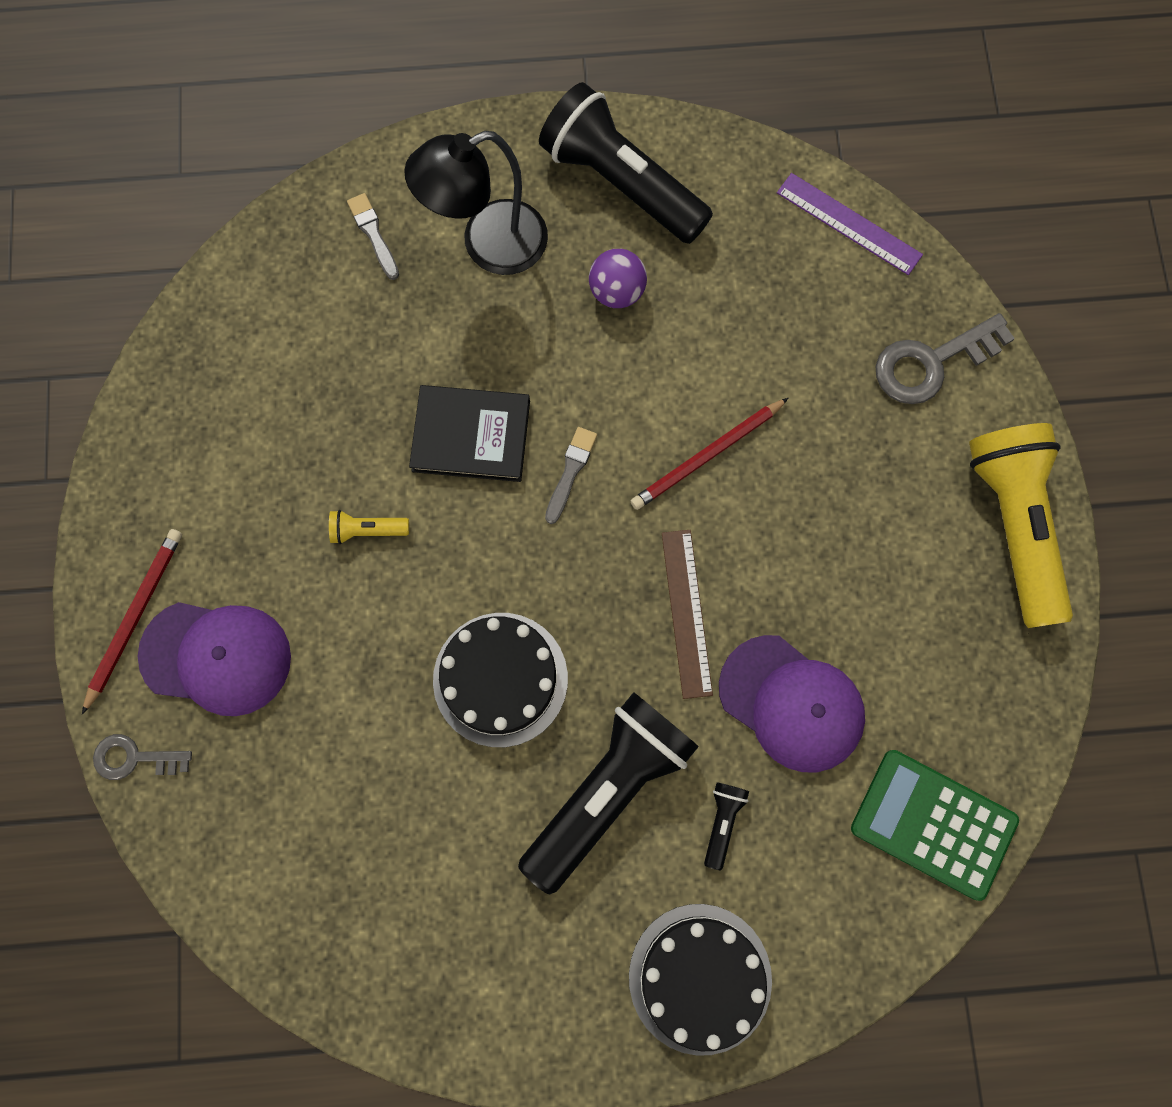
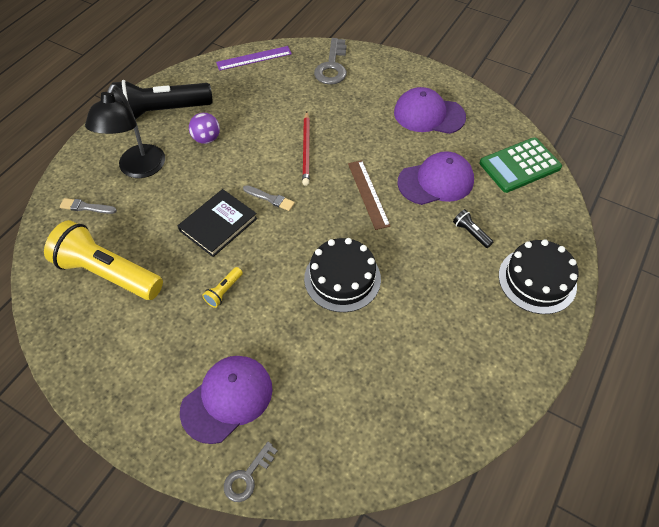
camera: 55 degrees left, 20 degrees down
(135, 617) = (170, 428): red pencil -> none
(570, 472) = (270, 198): grey brush -> grey brush turned 150 degrees clockwise
(607, 789) = (426, 266): black flashlight -> none
(687, 613) = (368, 194): brown ruler -> brown ruler turned 45 degrees clockwise
(939, 600) = (429, 115): none -> purple cap
(1013, 525) = (416, 79): yellow flashlight -> yellow flashlight (108, 273)

